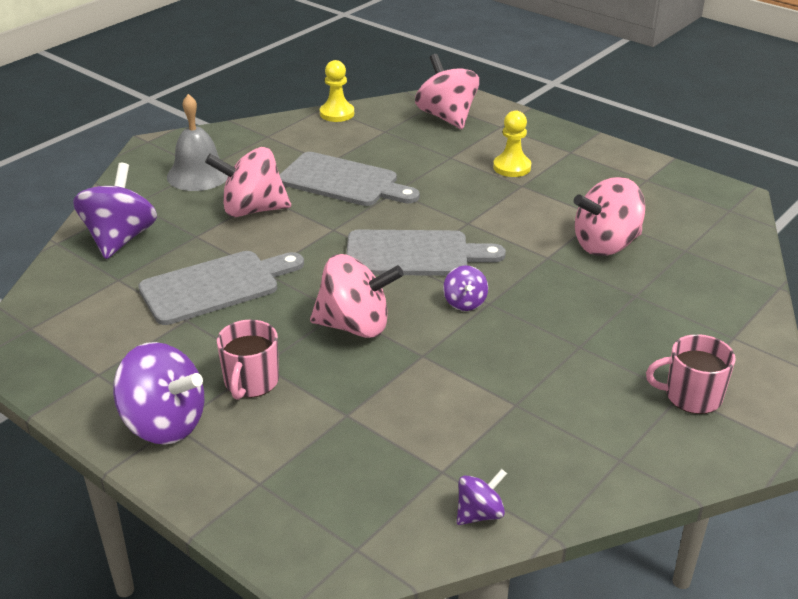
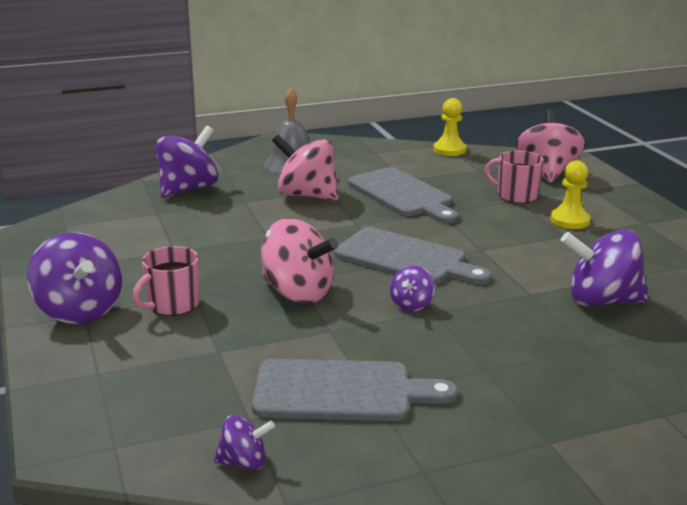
camera: 30 degrees right, 10 degrees down
(216, 286) = (221, 236): grey cutting board -> grey cutting board (341, 391)
(606, 245) = (601, 301): pink spinning top -> purple spinning top
(691, 396) = (559, 448): pink mug -> pink mug (516, 196)

